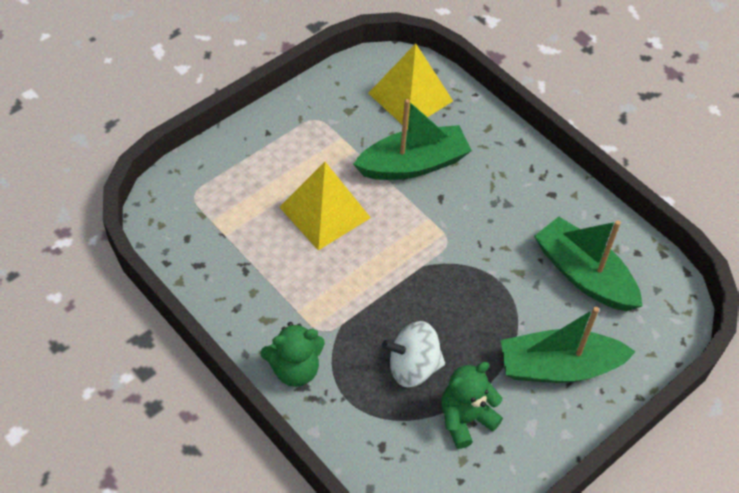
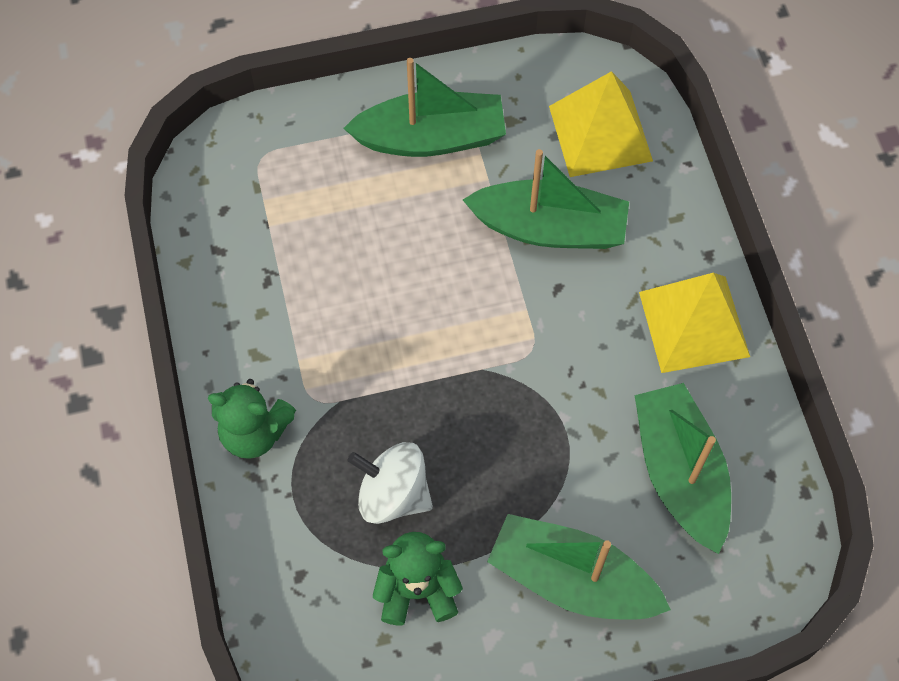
camera: 30 degrees right, 10 degrees up
(303, 140) = (431, 138): none -> green boat
(324, 212) = (402, 246): yellow pyramid -> yellow pyramid (693, 324)

